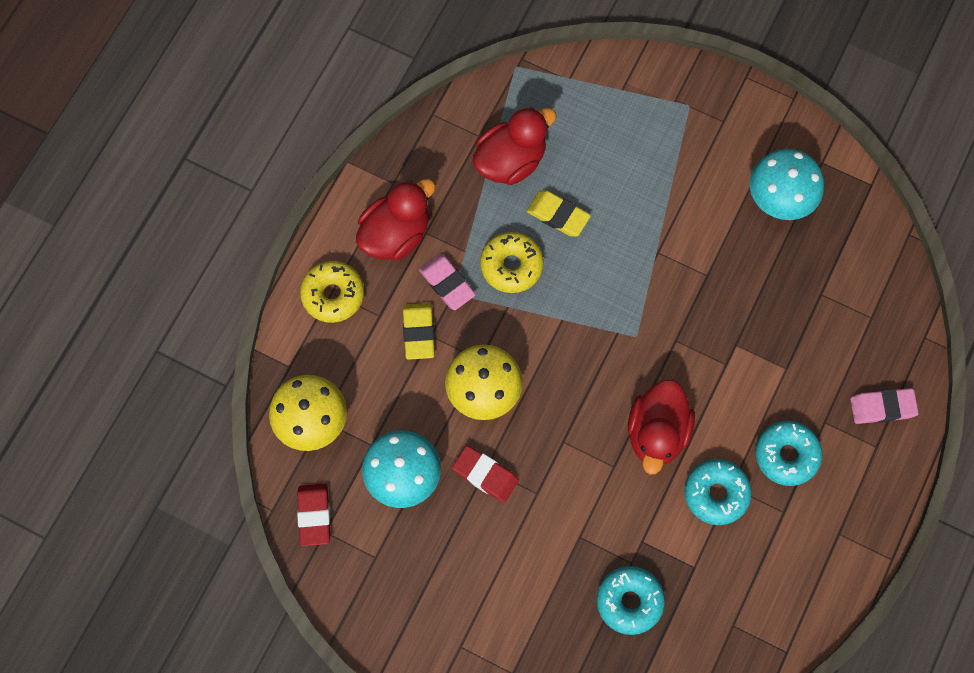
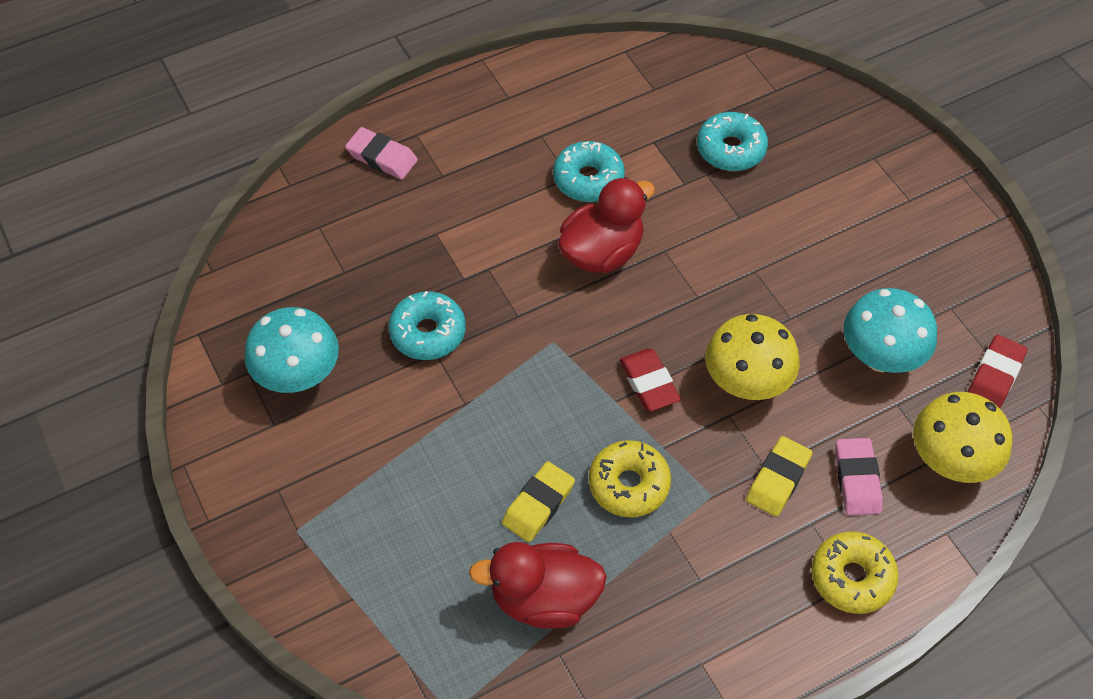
camera: 145 degrees left, 15 degrees down
(395, 234) = (736, 600): red duck -> none
(447, 284) = (713, 510): pink eraser -> pink eraser (857, 479)
(485, 475) = (795, 312): red eraser -> red eraser (649, 383)
(558, 215) = (538, 504): yellow eraser -> yellow eraser turned 60 degrees clockwise
(786, 455) = (500, 171): turquoise donut -> turquoise donut (428, 333)

